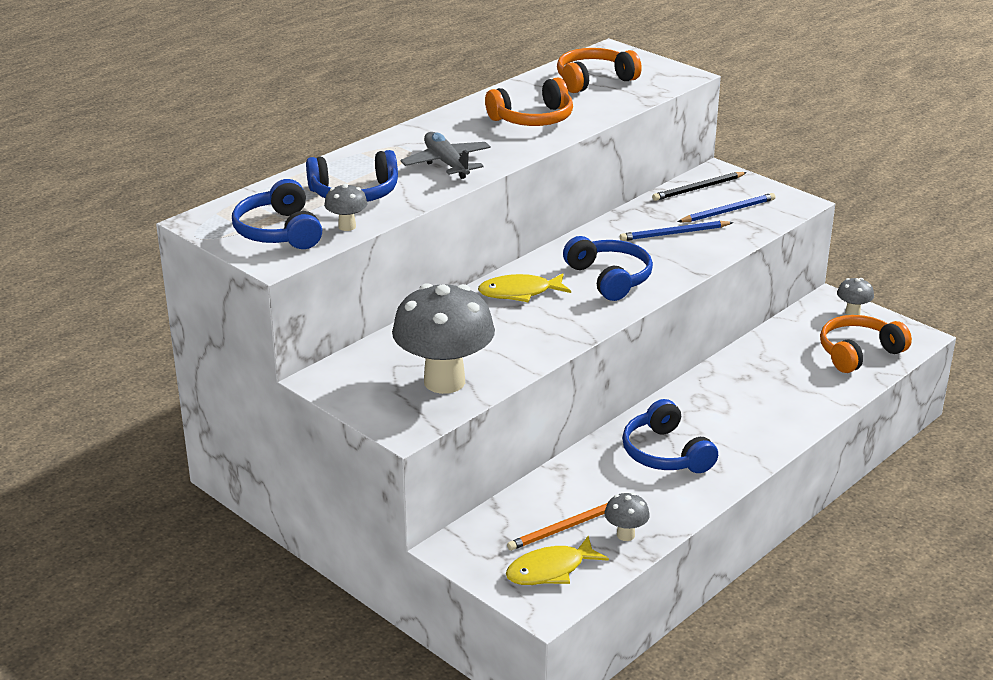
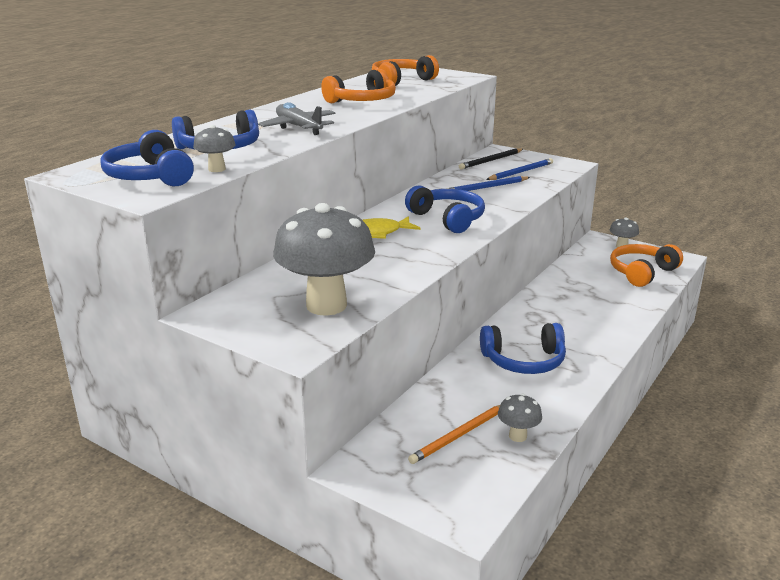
camera: 10 degrees left, 5 degrees down
(550, 570) = (458, 479): yellow fish -> none
(665, 453) = (524, 361): blue headphones -> blue headphones turned 60 degrees counterclockwise

